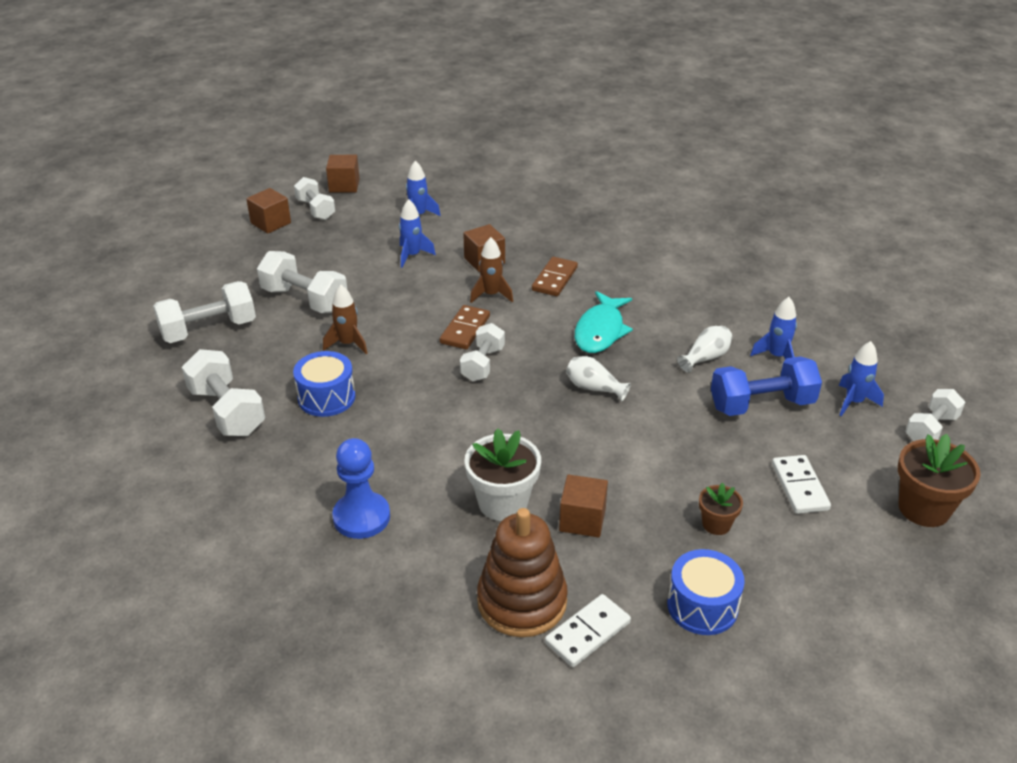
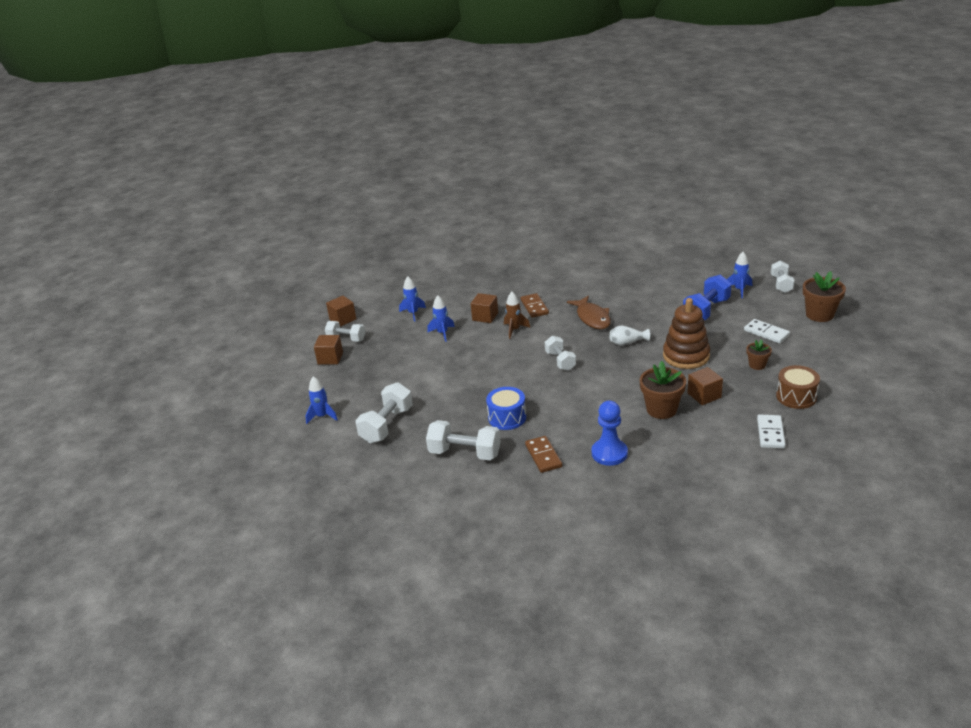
camera: 35 degrees left, 5 degrees down
(305, 300) = (417, 383): white dumbbell -> none
(348, 344) = (477, 389): brown rocket -> none
(465, 330) = (527, 351): brown domino -> brown domino (543, 456)
(503, 503) = (661, 409): white flower pot -> brown flower pot
(522, 601) = (728, 439): brown stacking toy -> brown stacking toy (686, 356)
(600, 331) = (592, 318): turquoise fish -> brown fish
(702, 606) = (796, 396): blue drum -> brown drum
(705, 358) = (655, 304): white vase -> none
(776, 356) = (683, 288): blue rocket -> blue rocket (322, 416)

